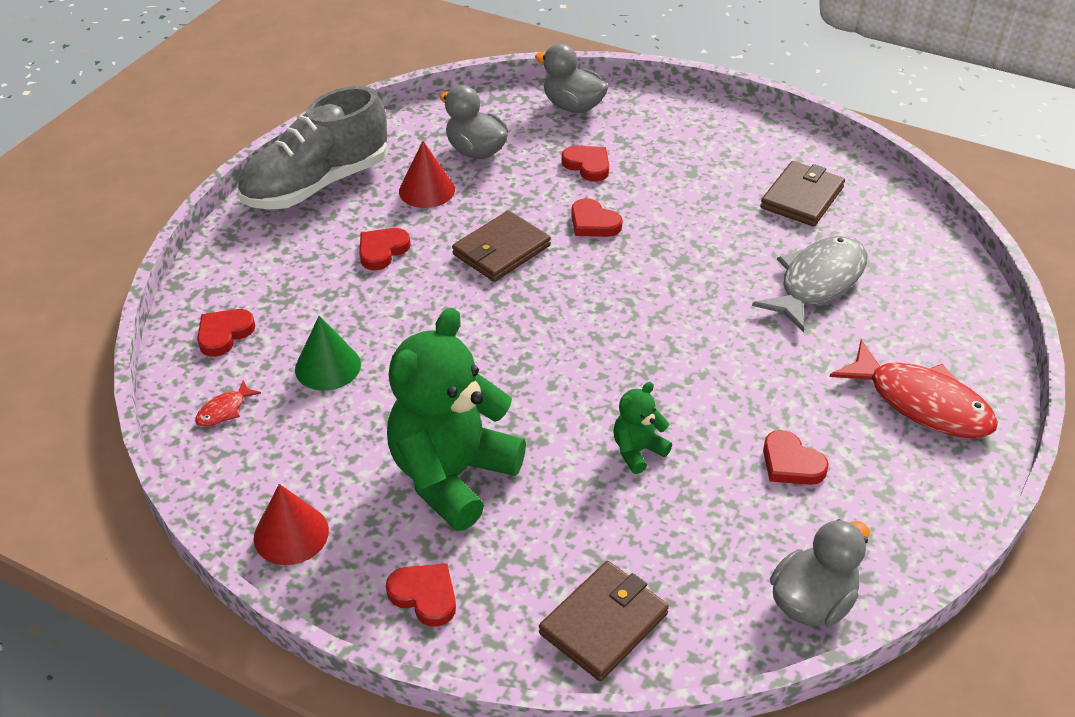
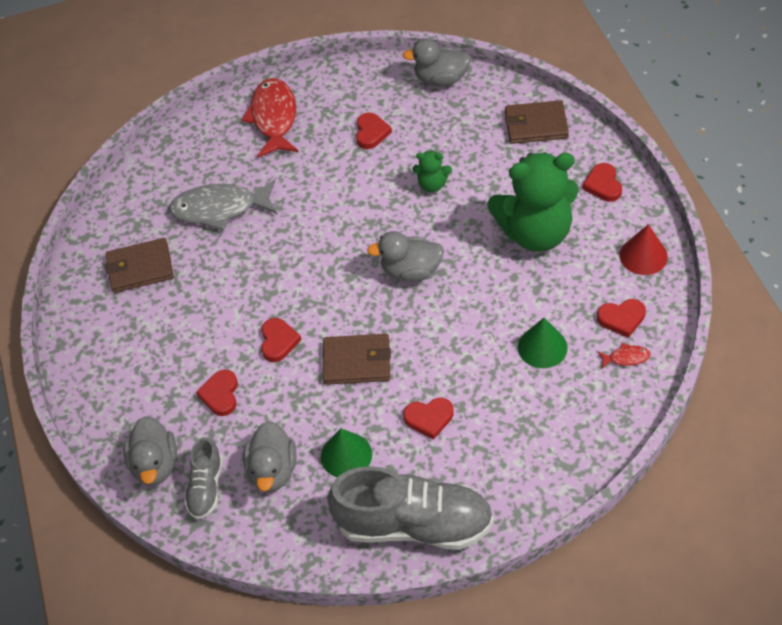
camera: 130 degrees left, 10 degrees up
(224, 334) = (586, 419): red heart -> red heart (621, 318)
(426, 190) = (346, 455): red cone -> green cone
(514, 117) = (206, 487): none -> grey shoe
(546, 349) = (411, 271): none -> grey duck

